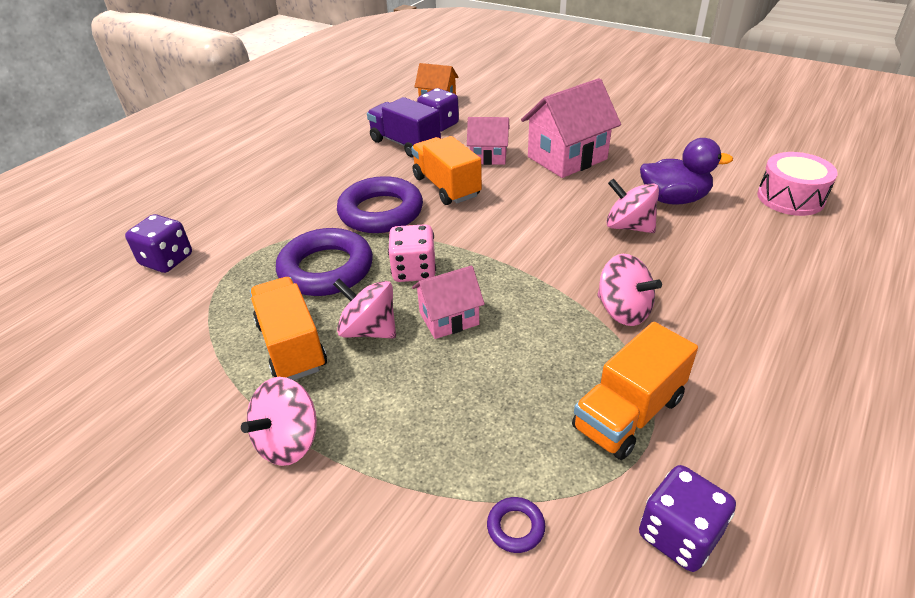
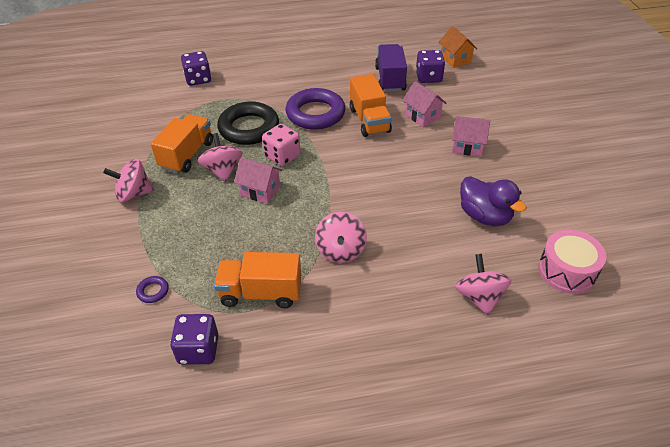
camera: 45 degrees right, 5 degrees up
(326, 269) = (249, 128): purple ring -> black ring
(446, 187) = (369, 120): orange truck -> orange truck turned 150 degrees clockwise
(567, 158) = (467, 147): pink house -> pink house, size x0.59
(628, 226) = (426, 212): pink spinning top -> pink spinning top (479, 297)

